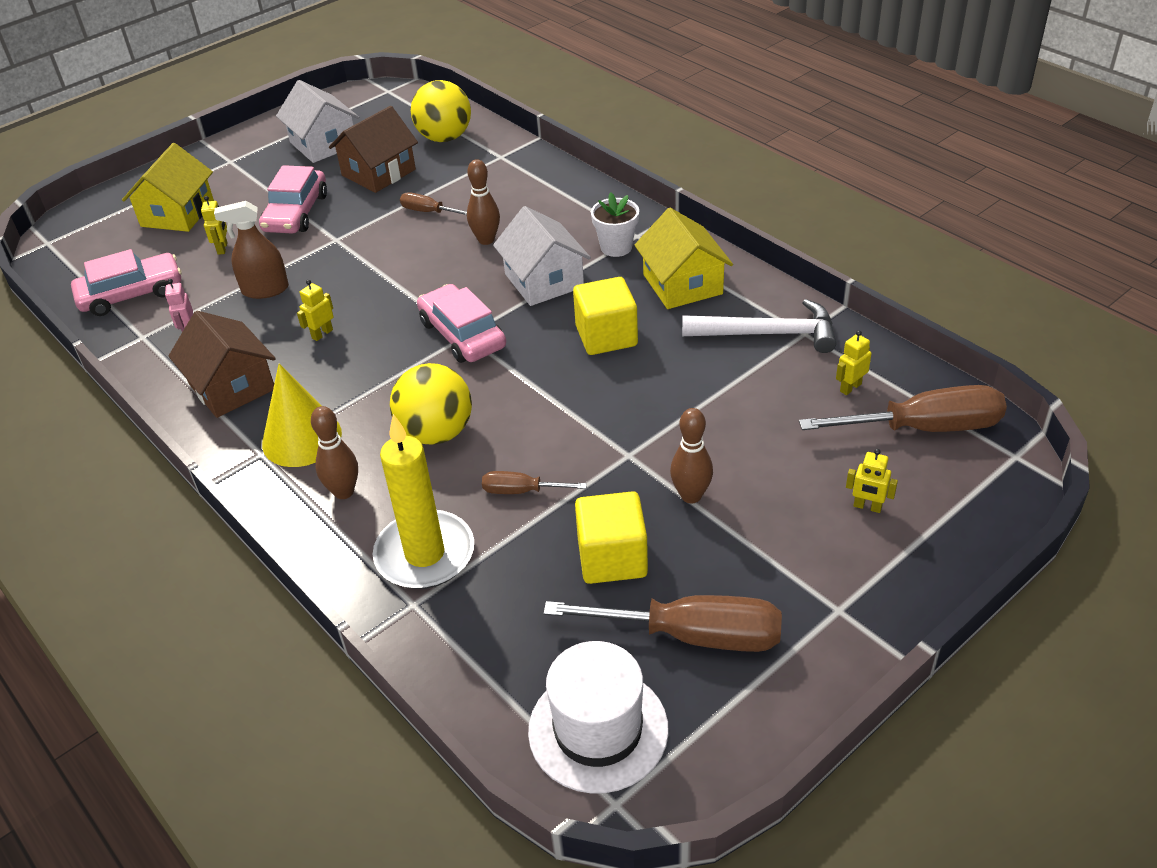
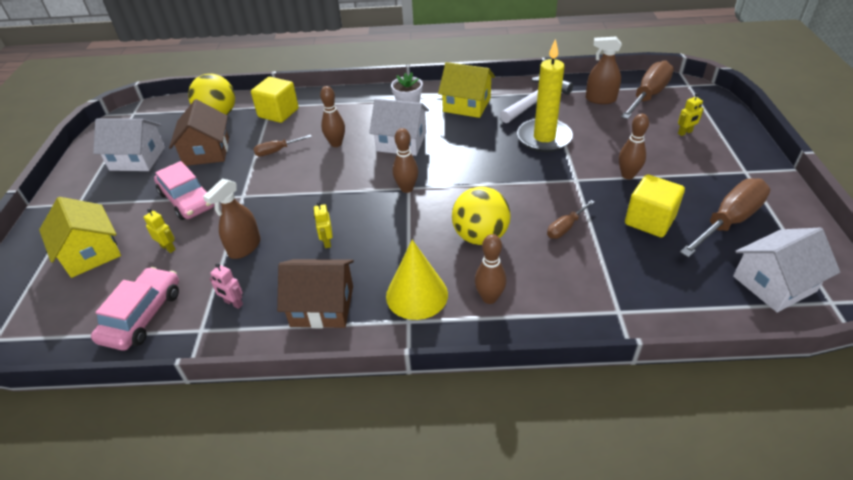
camera: 50 degrees left, 0 degrees up
(425, 554) = (581, 288): yellow candle -> yellow candle (544, 138)
(462, 334) = (407, 188): pink car -> brown bowling pin
(598, 729) = (774, 284): white hat -> white house
(606, 336) = (475, 144): yellow cube -> yellow cube (278, 113)
(850, 387) = (600, 99): yellow robot -> brown spray bottle

